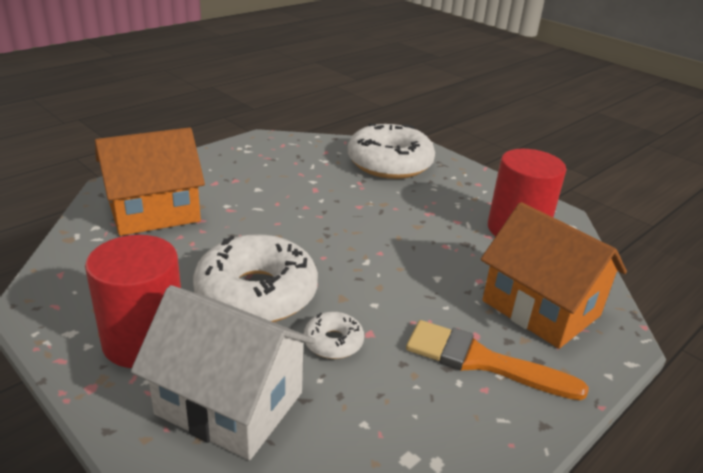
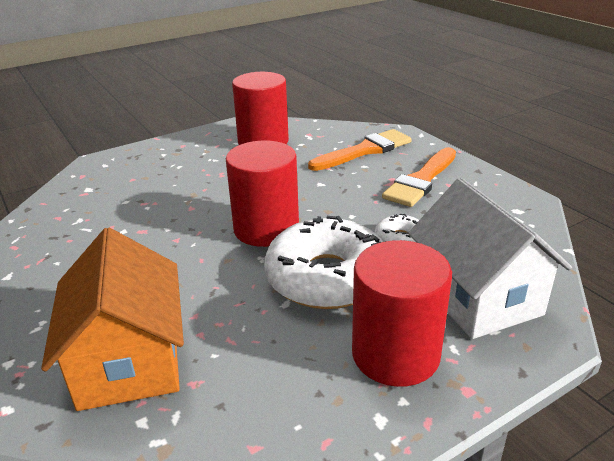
camera: 75 degrees left, 0 degrees up
(230, 403) = (477, 296): white house -> white house turned 60 degrees counterclockwise
(333, 250) = (266, 228): none -> red cylinder
(389, 163) = (114, 182): white donut -> none
(541, 308) = (365, 151): orange house -> orange brush

